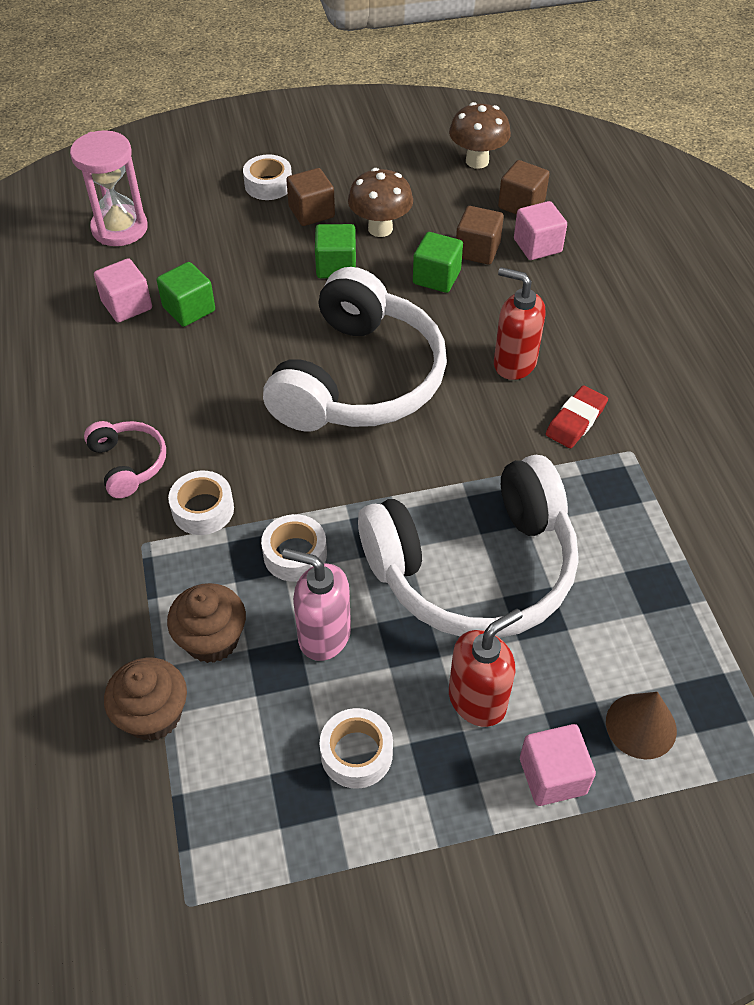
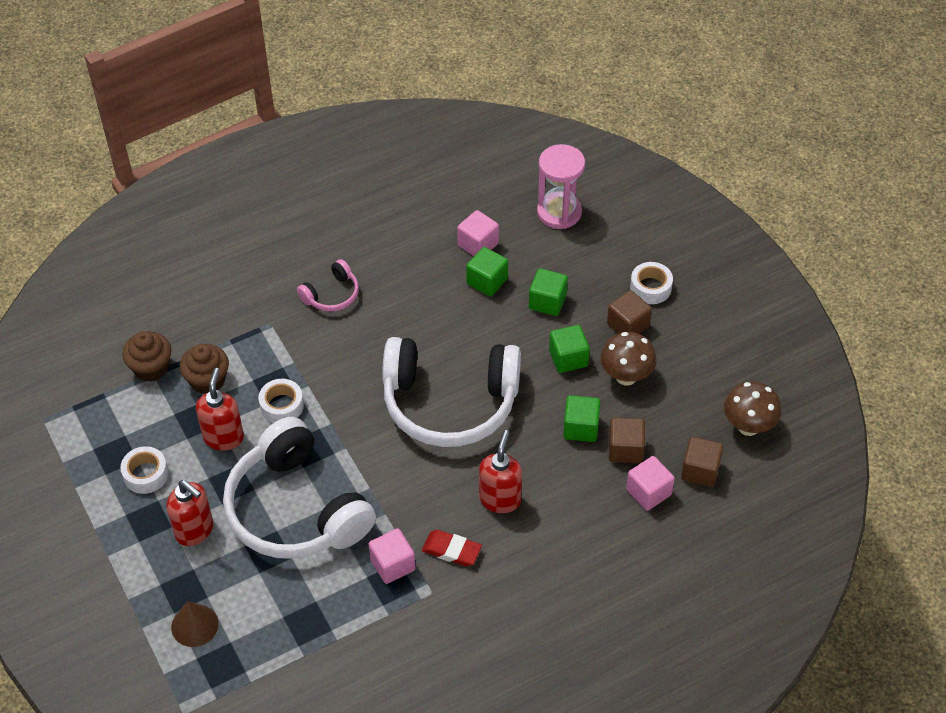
camera: 75 degrees right, 0 degrees up
(203, 509) = (305, 346): white tape -> none
(247, 265) = (547, 302): none -> green cube
(323, 635) = (223, 437): pink soap dispenser -> red soap dispenser
(552, 776) = (150, 580): pink cube -> pink cube (392, 564)

